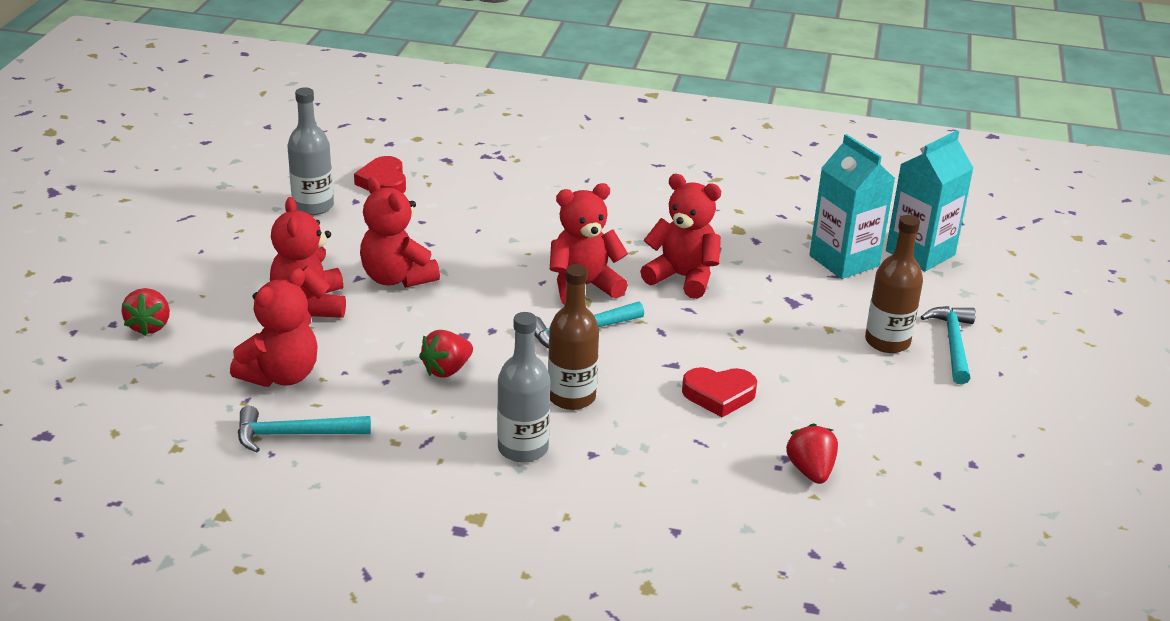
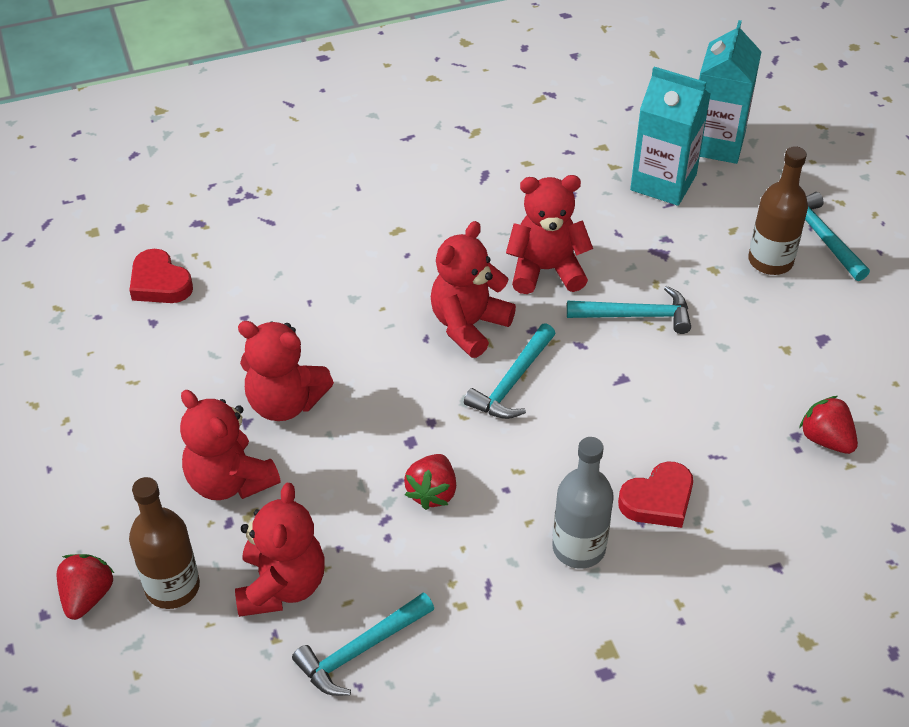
camera: 30 degrees left, 15 degrees up
(149, 326) = (87, 596): red strawberry -> red strawberry turned 135 degrees counterclockwise
(313, 206) = (115, 350): grey bottle -> none
(571, 397) = (569, 464): brown bottle -> brown bottle (172, 587)
(719, 395) = (688, 394): red heart -> red heart (658, 500)
(728, 332) = (637, 315): none -> turquoise hammer

